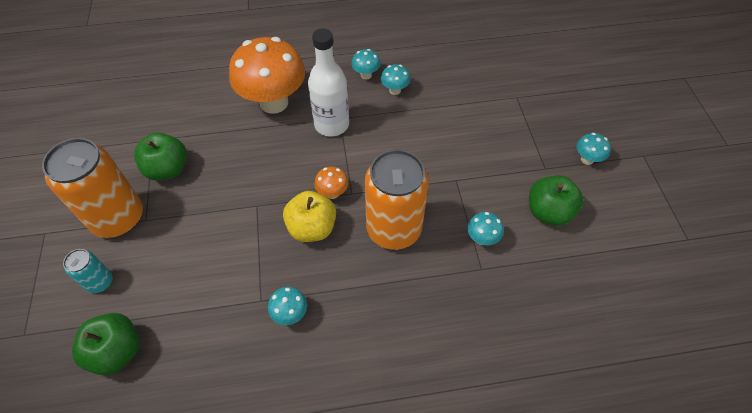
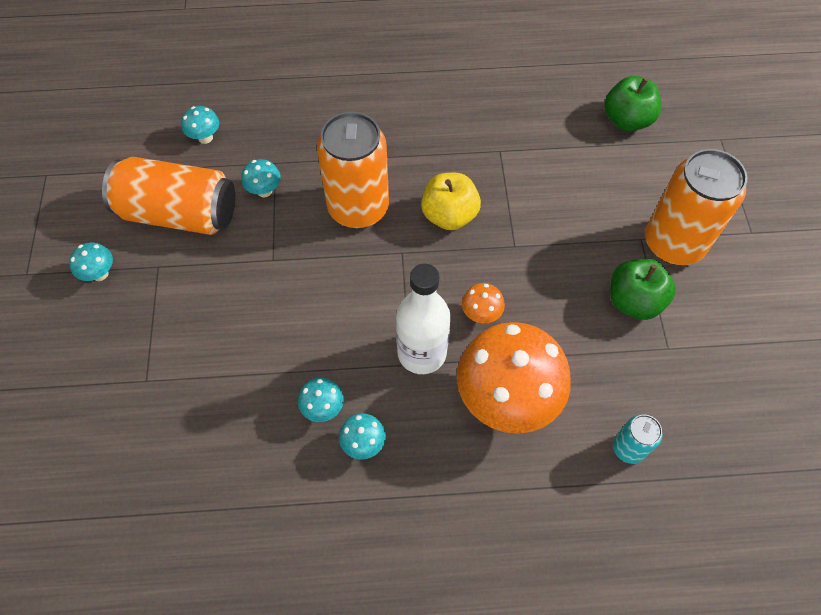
camera: 175 degrees left, 5 degrees up
(100, 282) = (667, 178): turquoise can -> turquoise can (628, 448)
(290, 313) = (470, 138): turquoise mushroom -> turquoise mushroom (205, 138)
(332, 193) = (424, 254): orange mushroom -> orange mushroom (481, 314)
(548, 212) = (179, 213): green apple -> orange can

